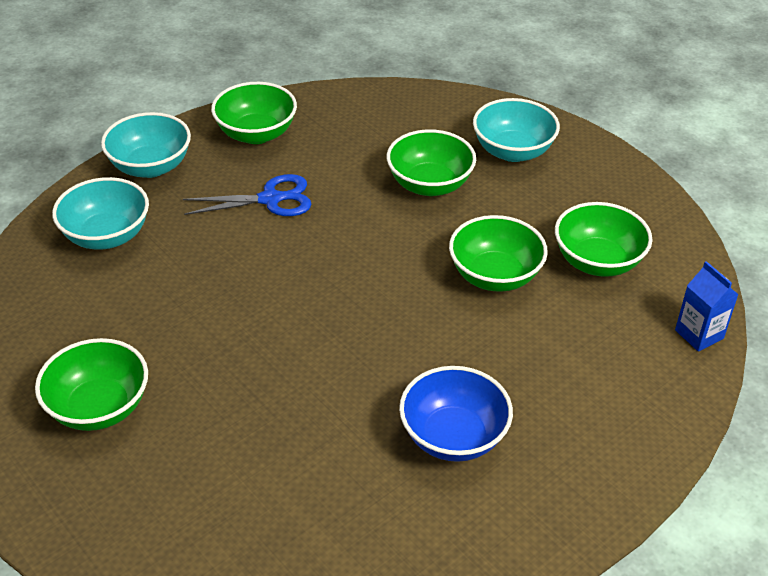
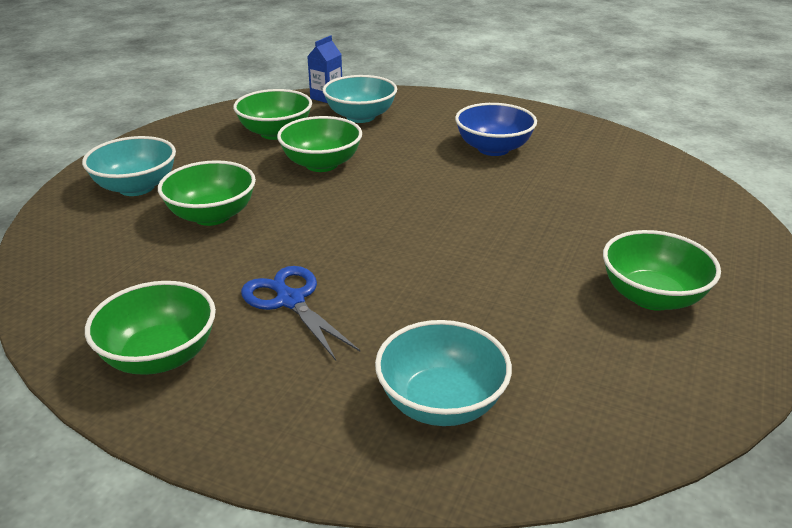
camera: 115 degrees left, 10 degrees down
(151, 166) = (279, 427): turquoise bowl -> turquoise bowl (360, 117)

